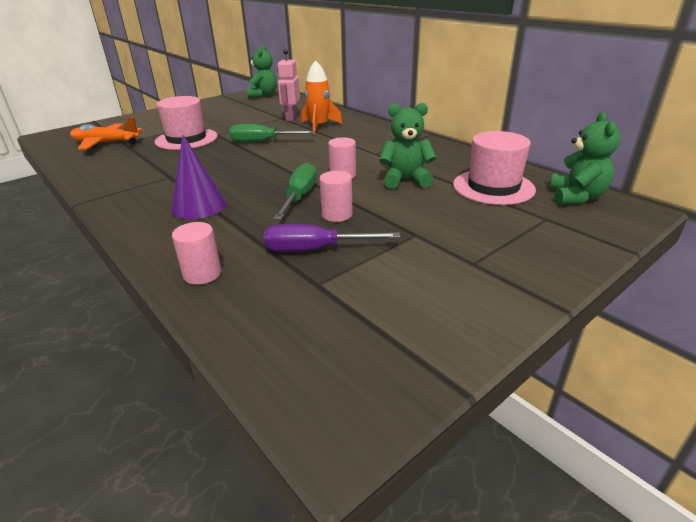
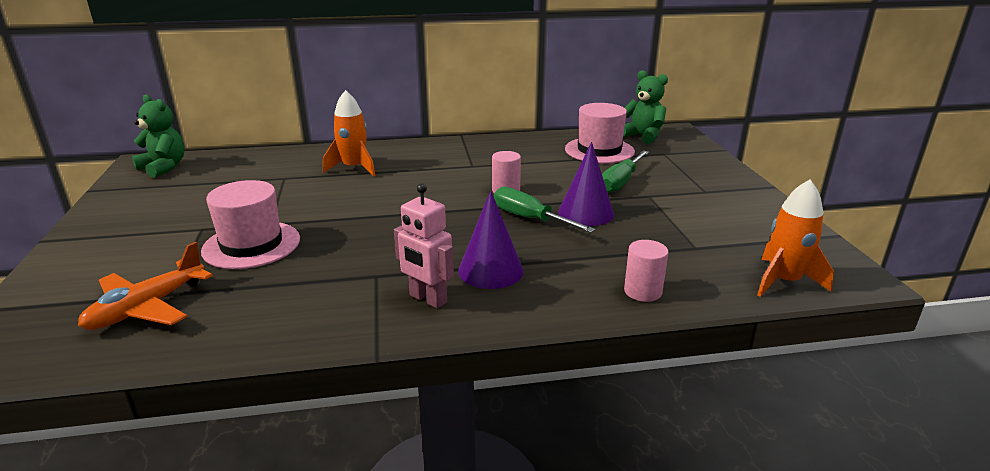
camera: 60 degrees left, 5 degrees down
(262, 142) = (349, 204): green screwdriver -> green screwdriver (620, 182)
(280, 358) = (784, 281): none -> orange rocket
(291, 118) = (295, 173): pink robot -> pink robot (427, 299)
(314, 249) = (640, 236): purple screwdriver -> none
(337, 215) = (586, 213): pink cylinder -> purple cone
(405, 180) = (548, 171): green teddy bear -> none

